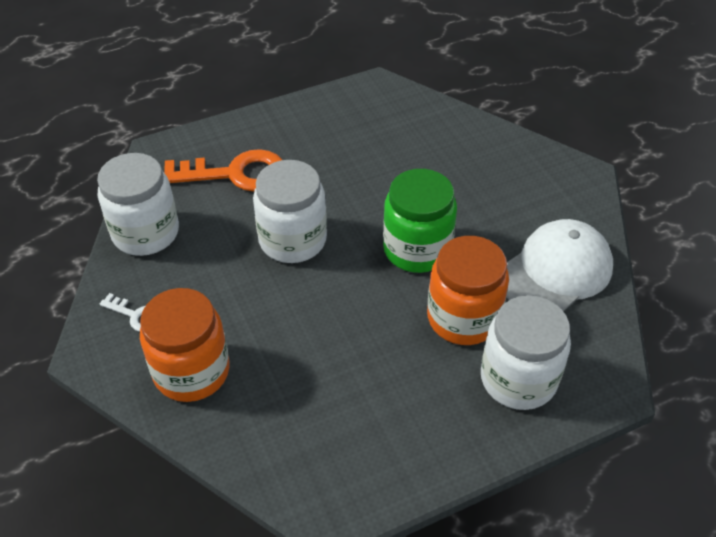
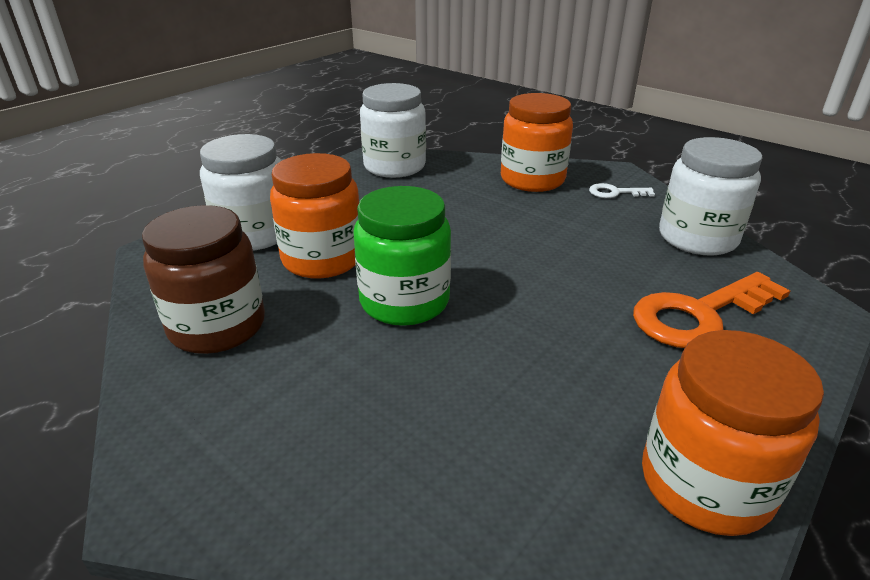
camera: 155 degrees right, 15 degrees down
(292, 240) = (550, 271): white jar -> white jar (394, 166)
(337, 105) = (705, 484): none -> orange jar
(556, 271) = (217, 326): white cap -> brown jar

